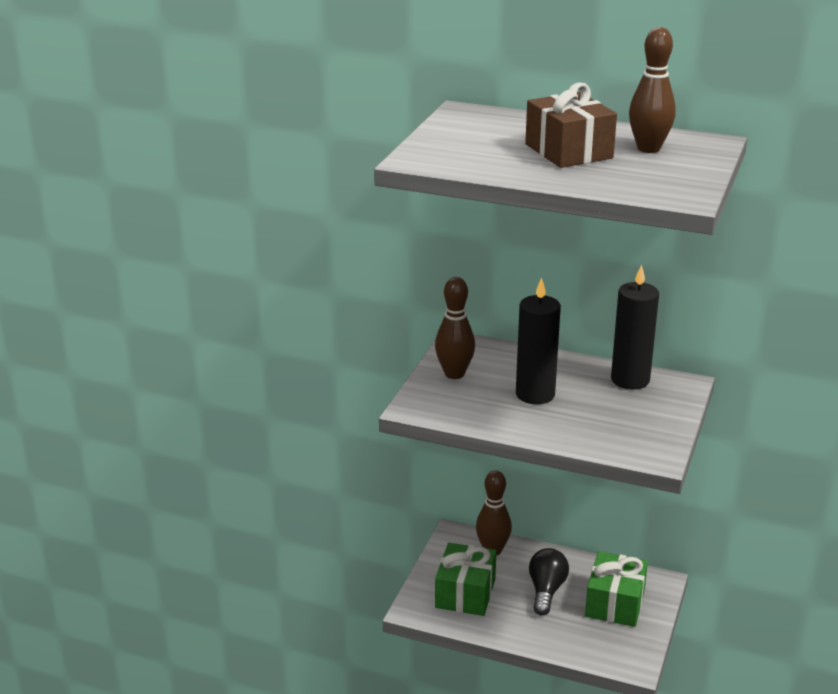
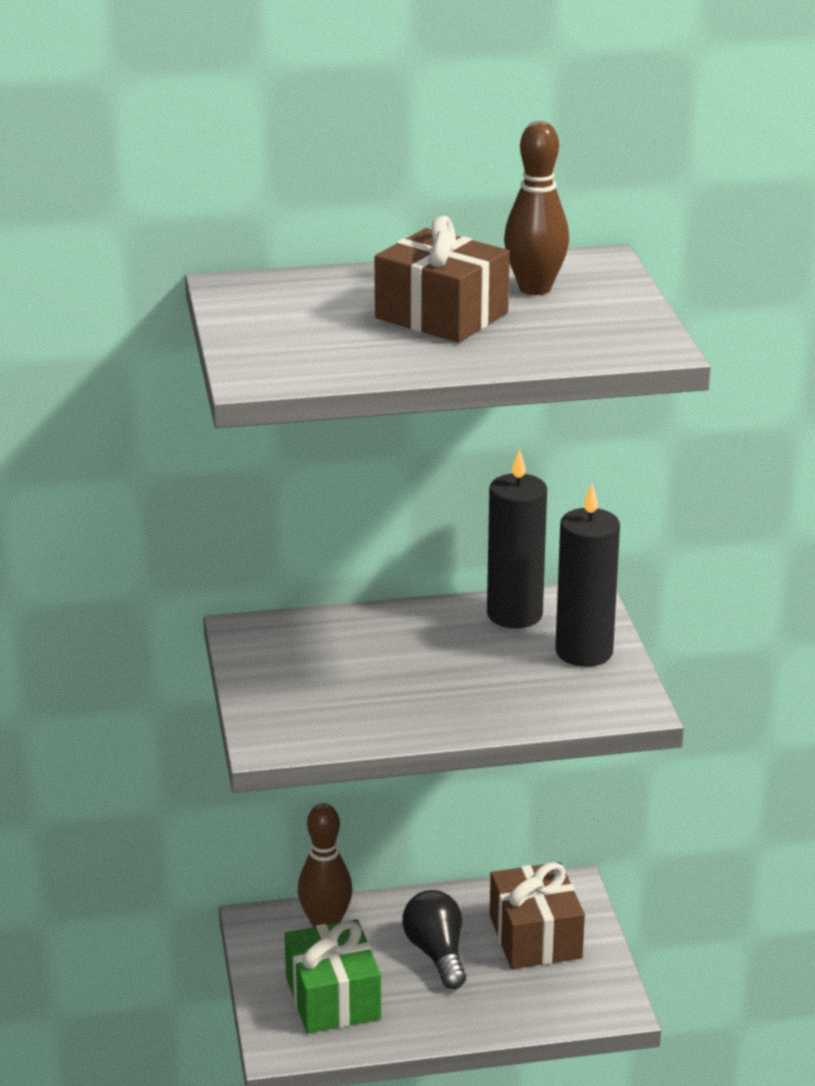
camera: 30 degrees left, 0 degrees up
(454, 374) = (280, 676): brown bowling pin -> none
(535, 394) = (412, 672): black candle -> black candle (584, 652)
(615, 603) = (535, 937): green gift -> brown gift

